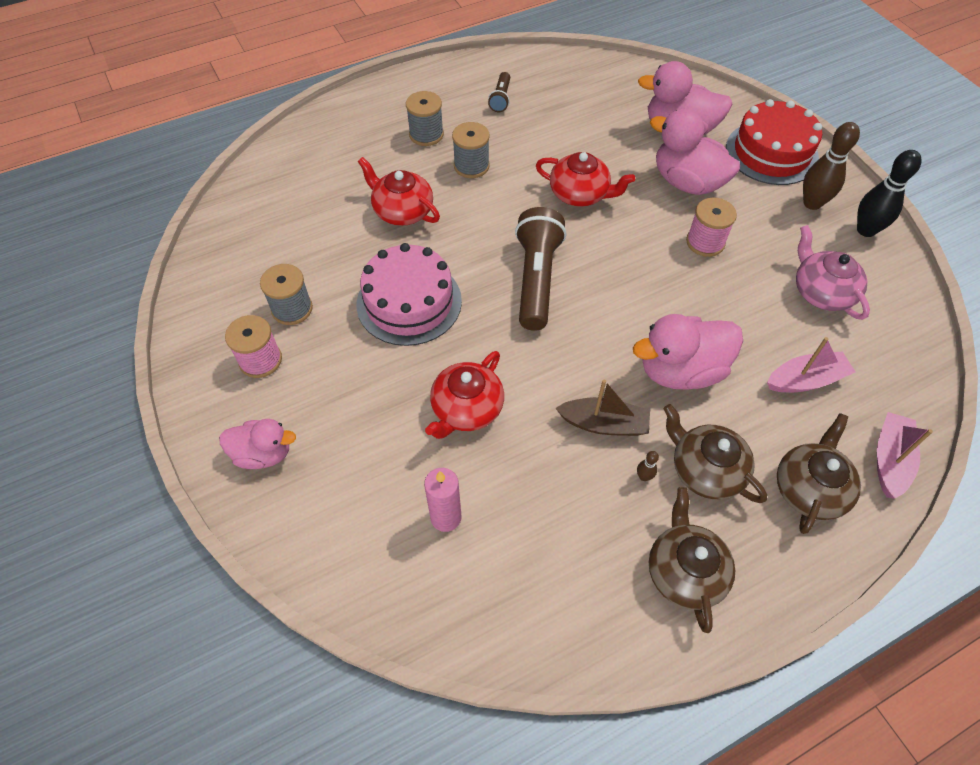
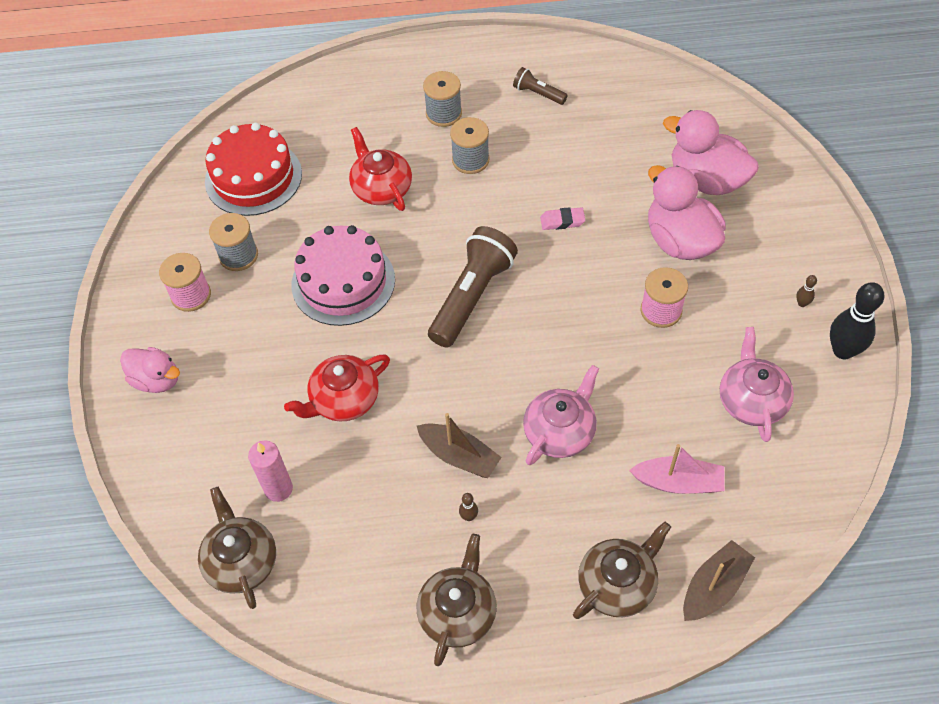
camera: 25 degrees right, 0 degrees up
(501, 99) = (538, 94): brown flashlight -> brown flashlight turned 90 degrees clockwise
(580, 194) = (562, 221): red teapot -> pink eraser
(680, 371) = (560, 431): pink duck -> pink teapot
(705, 469) = (529, 531): brown teapot -> brown teapot (241, 561)
(771, 152) = (792, 234): red cake -> red cake (253, 177)
(812, 203) = (802, 303): brown bowling pin -> brown bowling pin, size x0.43
(889, 460) = (714, 587): pink boat -> brown boat

